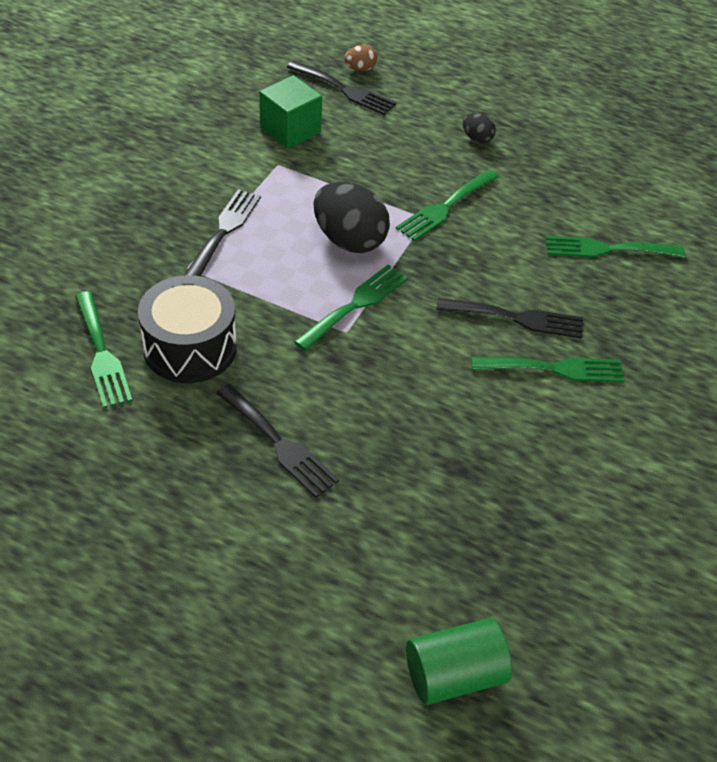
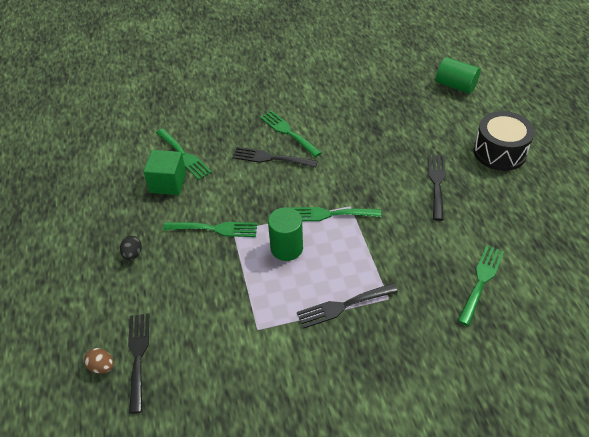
camera: 125 degrees left, 0 degrees up
(190, 348) = (432, 251): black drum -> black drum (499, 152)
(290, 130) = (215, 351): green cube -> green cube (168, 183)
(349, 240) = (286, 248): black egg -> green cylinder
(517, 318) = (270, 158): black fork -> black fork turned 45 degrees counterclockwise

